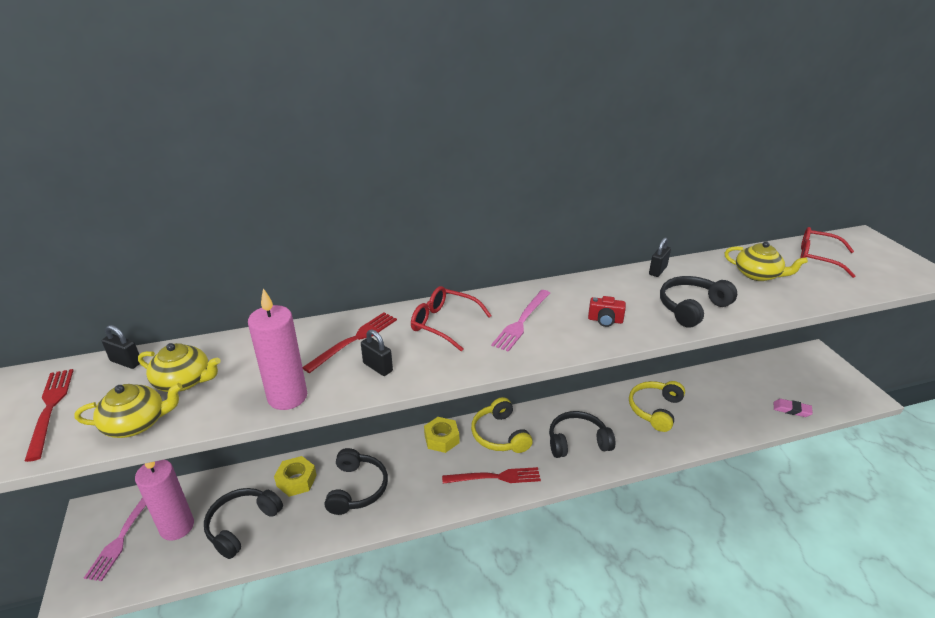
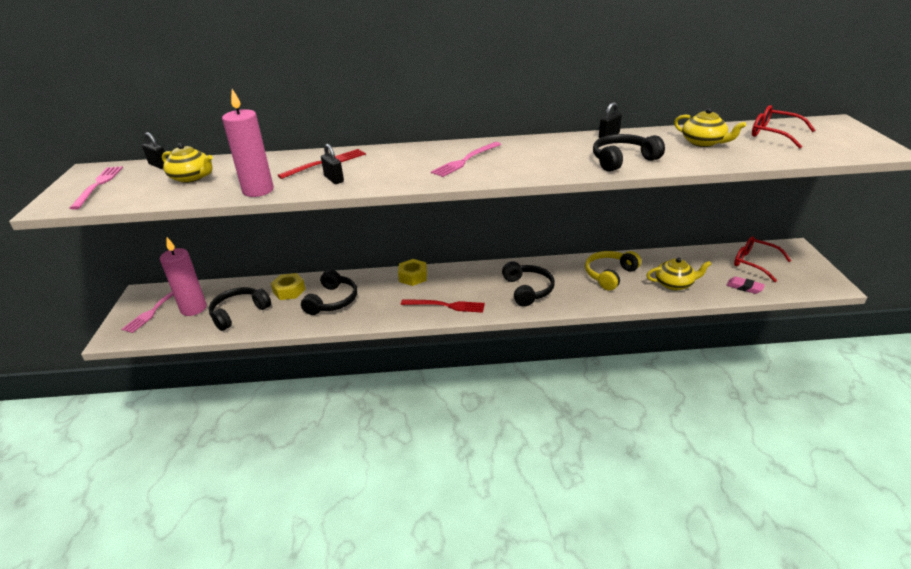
camera: 15 degrees right, 0 degrees up
(50, 409) = (98, 185): red fork -> pink fork
(136, 423) = (149, 196): yellow teapot -> yellow teapot (674, 284)
(443, 323) = (401, 158): red glasses -> red glasses (754, 263)
(499, 435) = (462, 279): yellow headphones -> none
(577, 441) = (527, 290): black headphones -> black headphones turned 75 degrees clockwise
(605, 320) = (538, 163): red camera -> none

